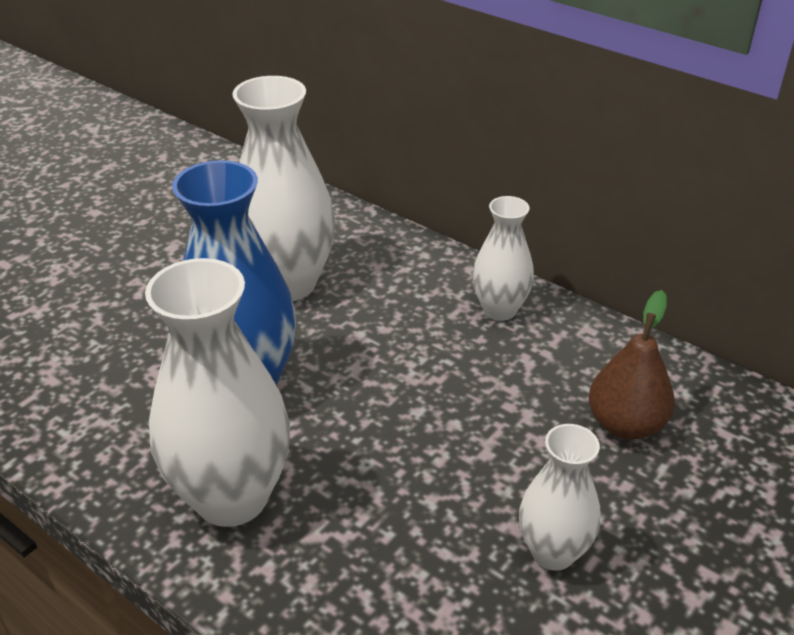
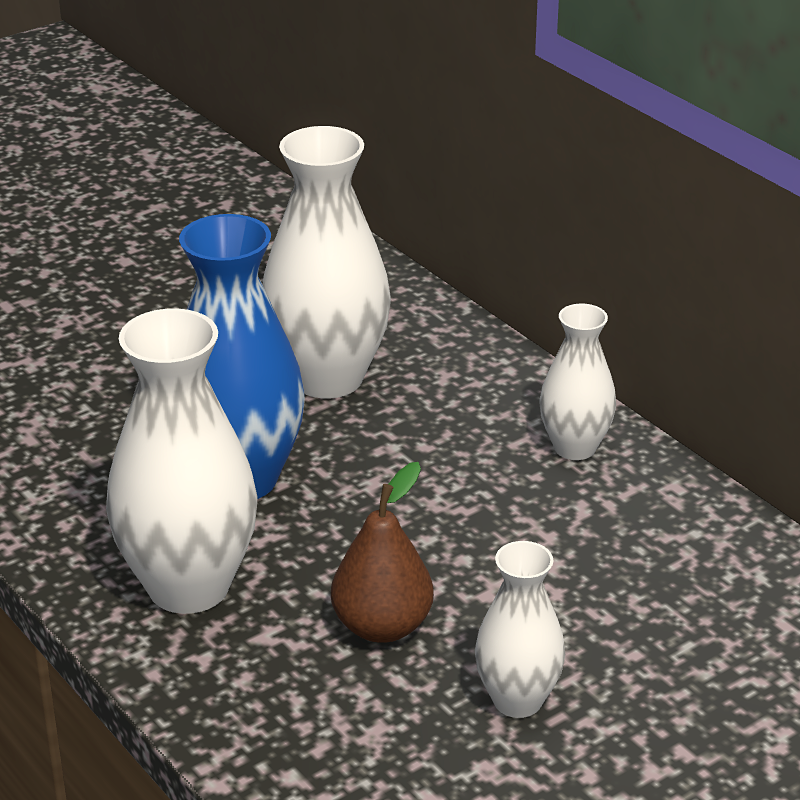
camera: 15 degrees right, 5 degrees down
(625, 424) = (666, 594): brown pear -> brown pear (382, 626)

